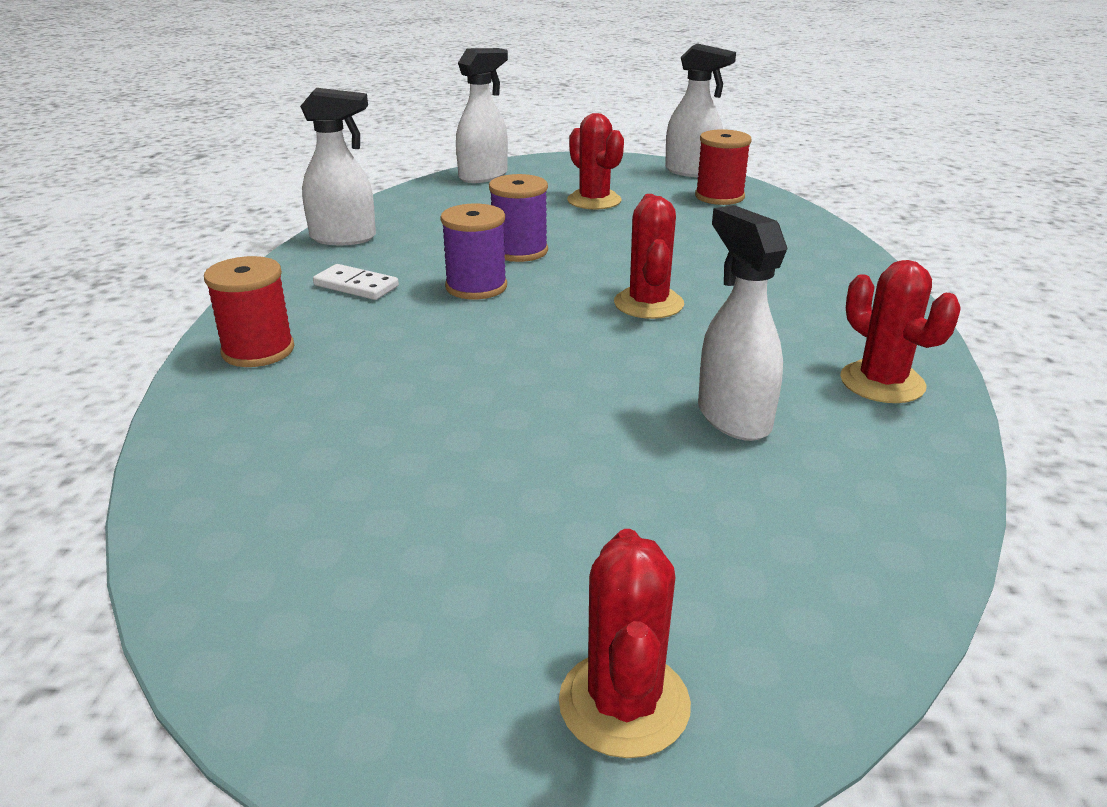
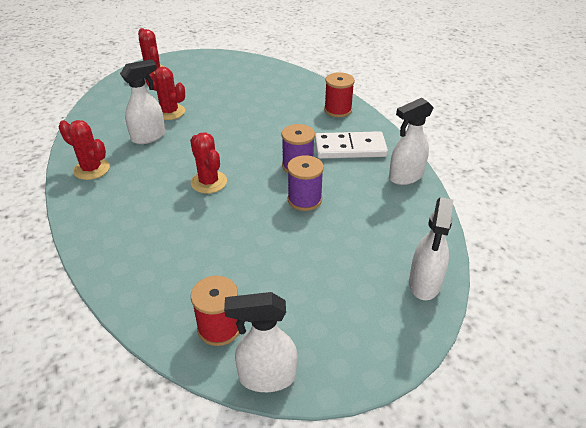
camera: 150 degrees right, 10 degrees up
(356, 286) = (350, 148): white domino -> white domino, size x1.76
(594, 200) = (310, 278): red cactus -> red cactus (169, 112)
(733, 417) = (149, 137): white spray bottle -> white spray bottle turned 75 degrees counterclockwise

